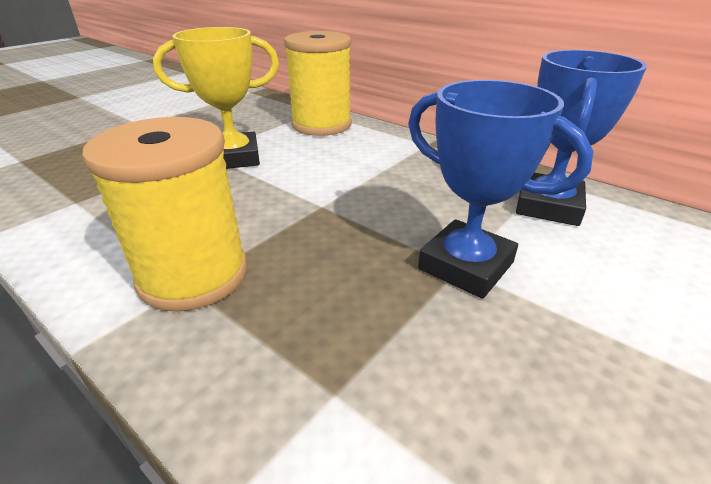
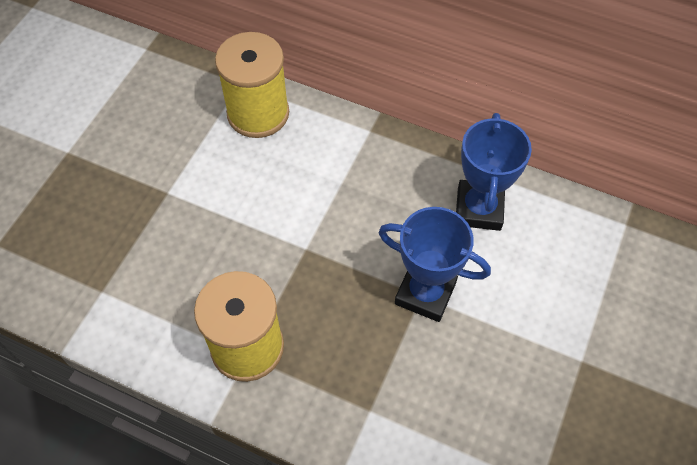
camera: 15 degrees left, 25 degrees up
(234, 158) = (200, 195): yellow trophy -> none

